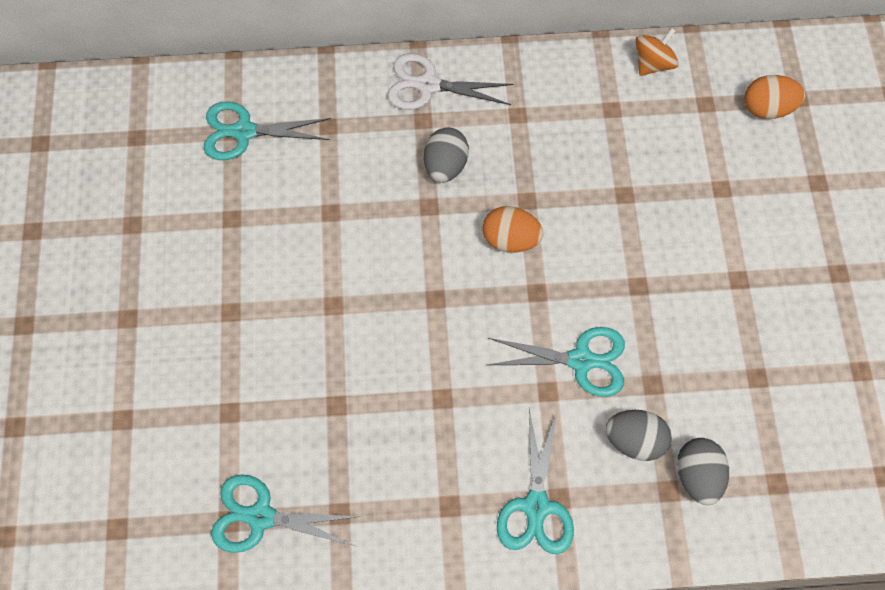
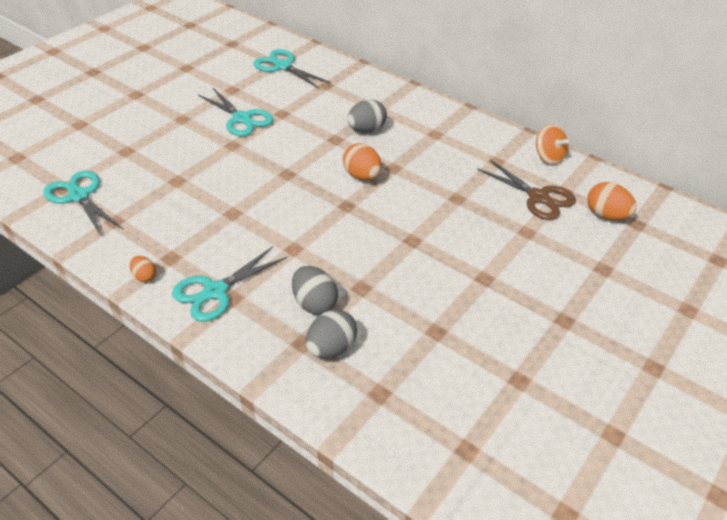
camera: 40 degrees right, 25 degrees down
(428, 85) = (399, 98): white scissors -> none
(453, 550) = (144, 276): none -> orange egg
(581, 360) = (332, 248): turquoise scissors -> turquoise scissors (242, 119)
(652, 63) = (549, 157): orange spinning top -> orange spinning top turned 60 degrees clockwise
(692, 131) = (538, 197): none -> brown scissors

